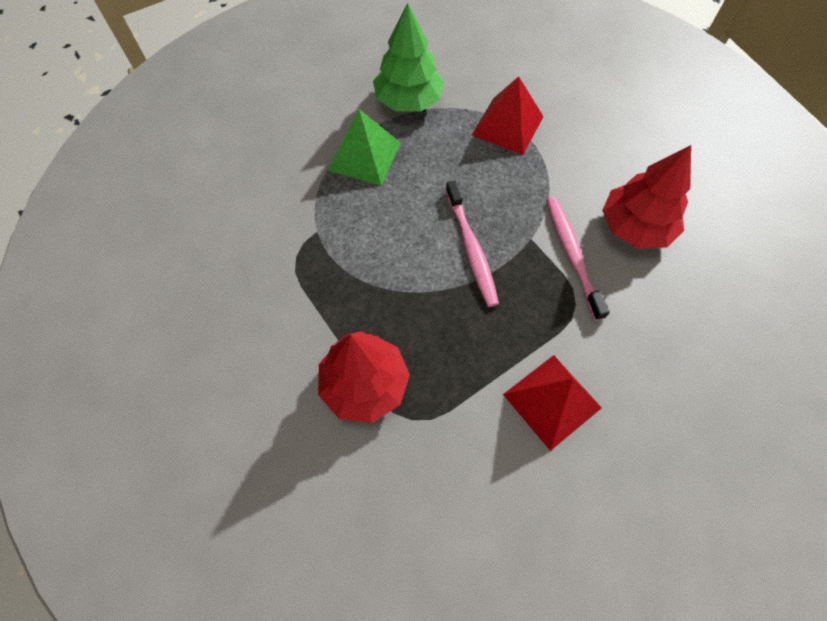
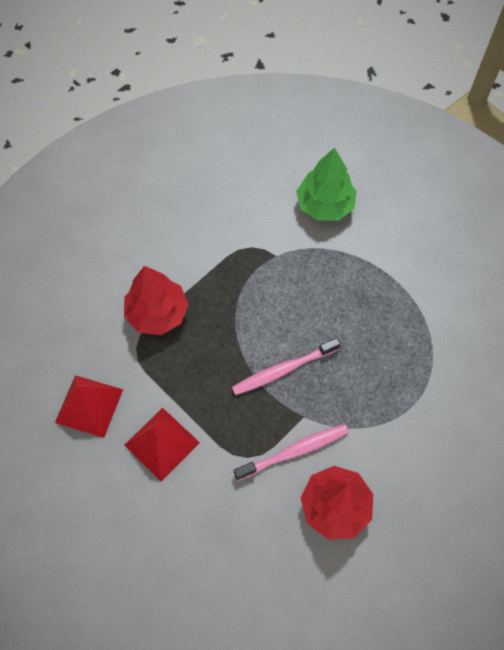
camera: 80 degrees right, 0 degrees up
(364, 156) = (356, 274): green pyramid -> none
(408, 100) = (427, 297): green tree -> green tree (325, 205)
(507, 125) = (423, 385): red pyramid -> red pyramid (89, 406)

